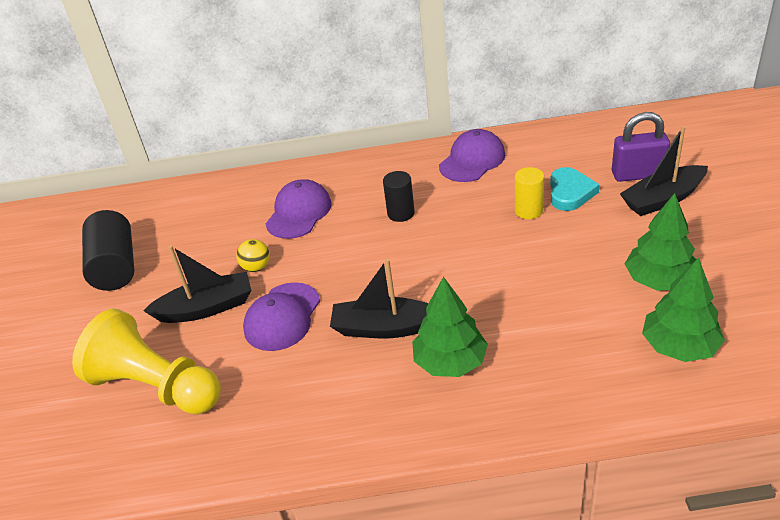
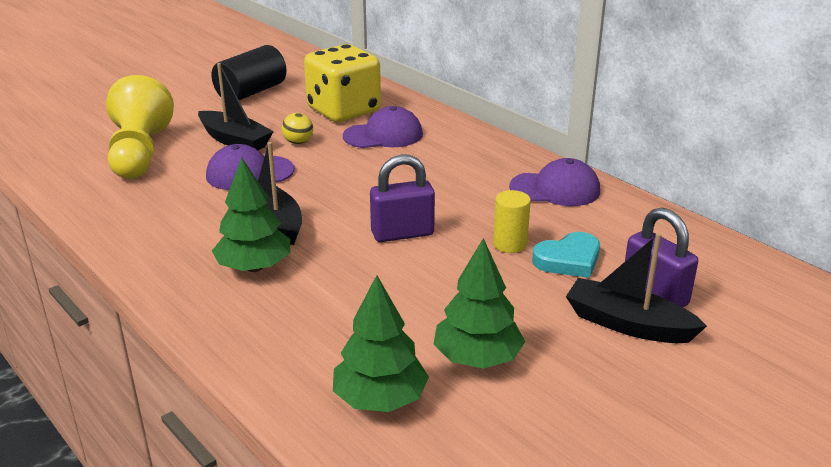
camera: 50 degrees right, 10 degrees down
(226, 220) = (344, 110): none -> yellow dice
(401, 213) = (432, 179): black cylinder -> none
(469, 258) = (402, 233): none -> purple padlock

